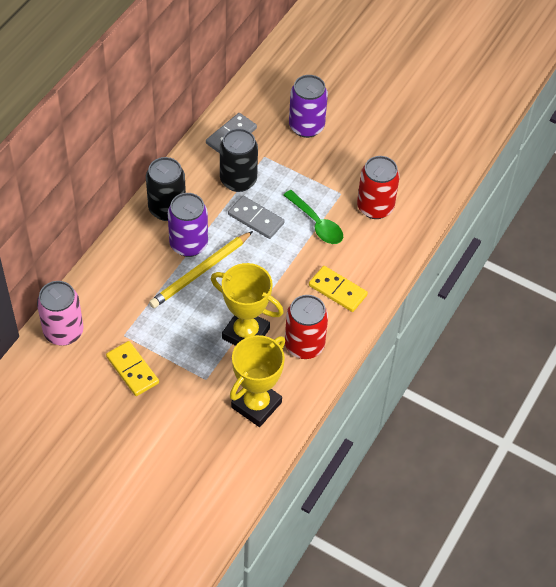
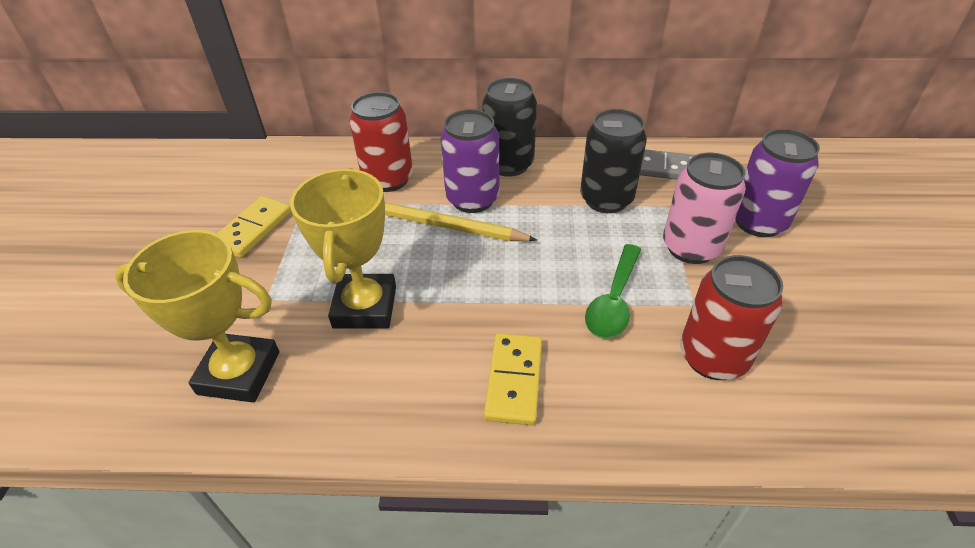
camera: 65 degrees right, 10 degrees down
(63, 332) = (285, 161): pink can -> pink can (691, 247)
(256, 219) = (562, 238): grey domino -> none
(304, 345) = (380, 384): red can -> red can (388, 179)

